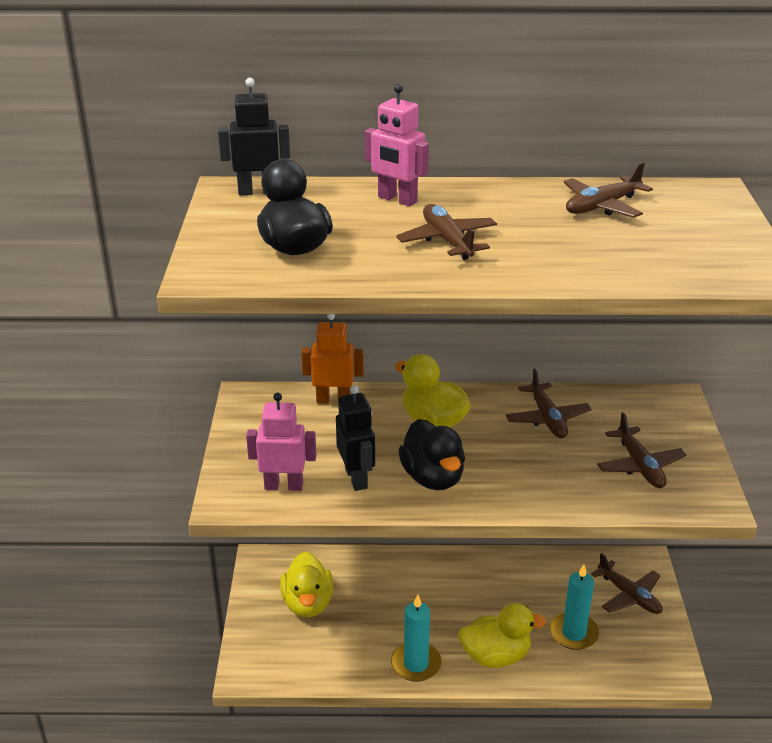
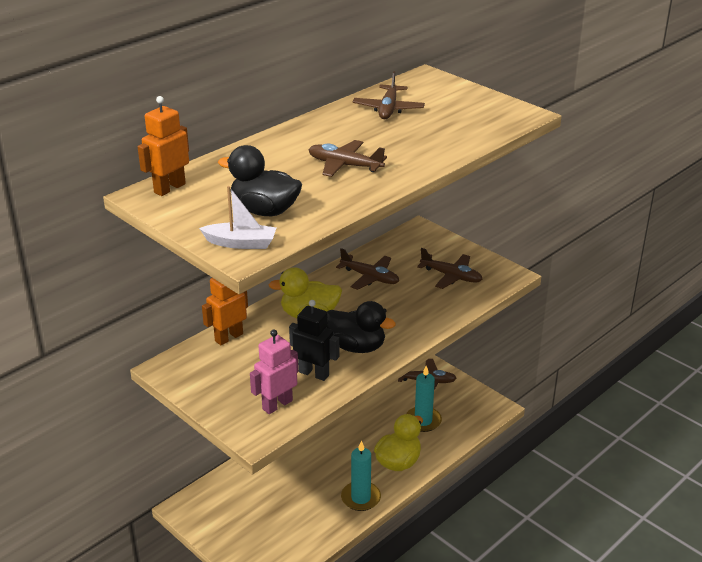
camera: 45 degrees left, 0 degrees up
(220, 265) = (241, 243): none -> white boat
(258, 192) = (169, 188): black robot -> orange robot
(308, 603) = (251, 511): yellow duck -> none
(397, 200) = (269, 154): pink robot -> none

